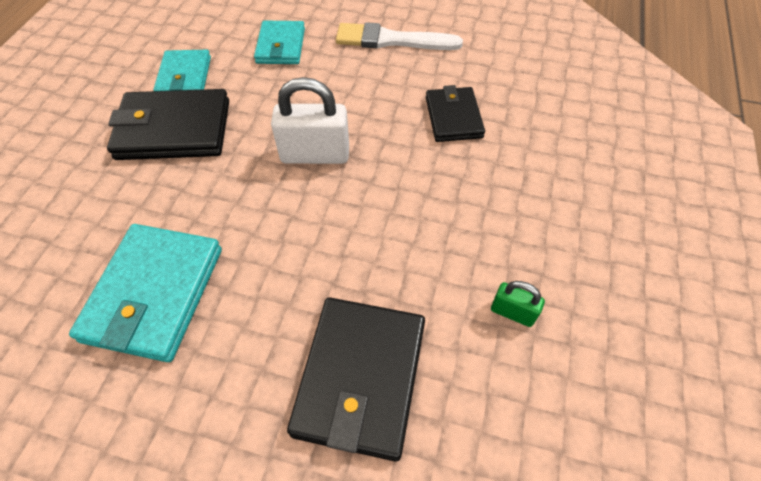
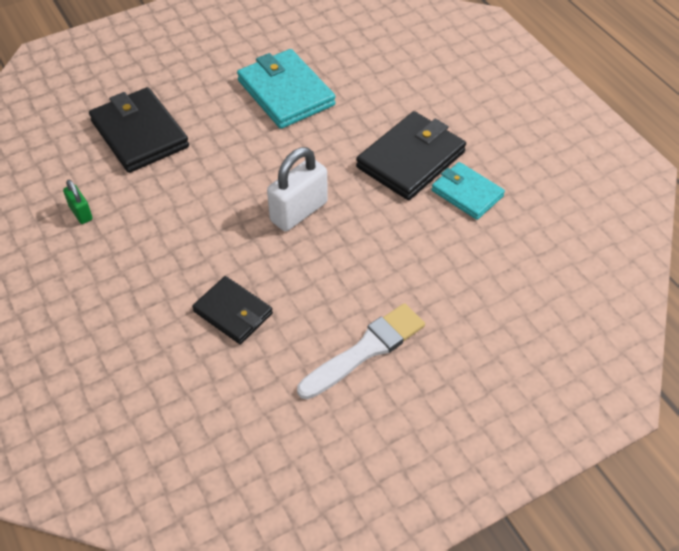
camera: 135 degrees right, 5 degrees down
(281, 46) = (444, 270): turquoise wallet -> none
(512, 312) = (81, 213): green padlock -> green padlock turned 75 degrees clockwise

